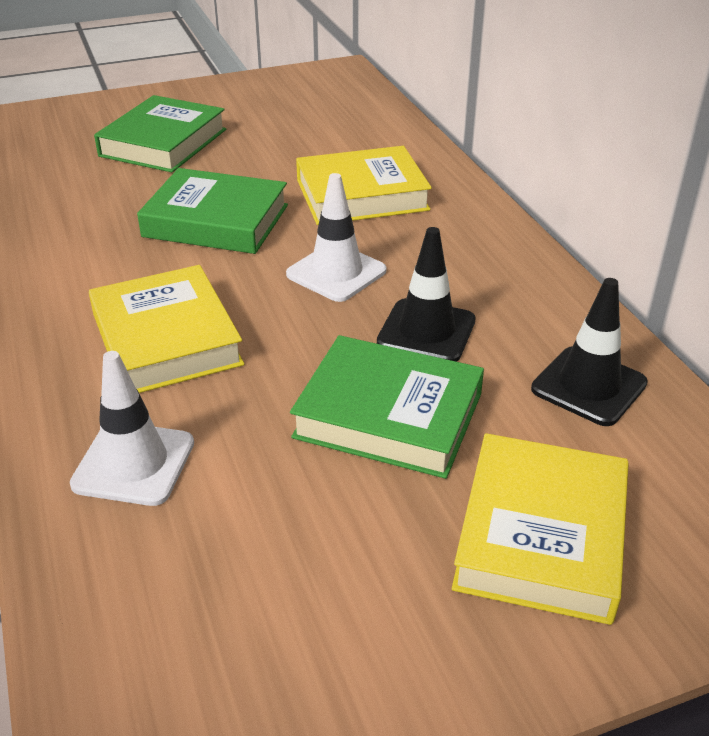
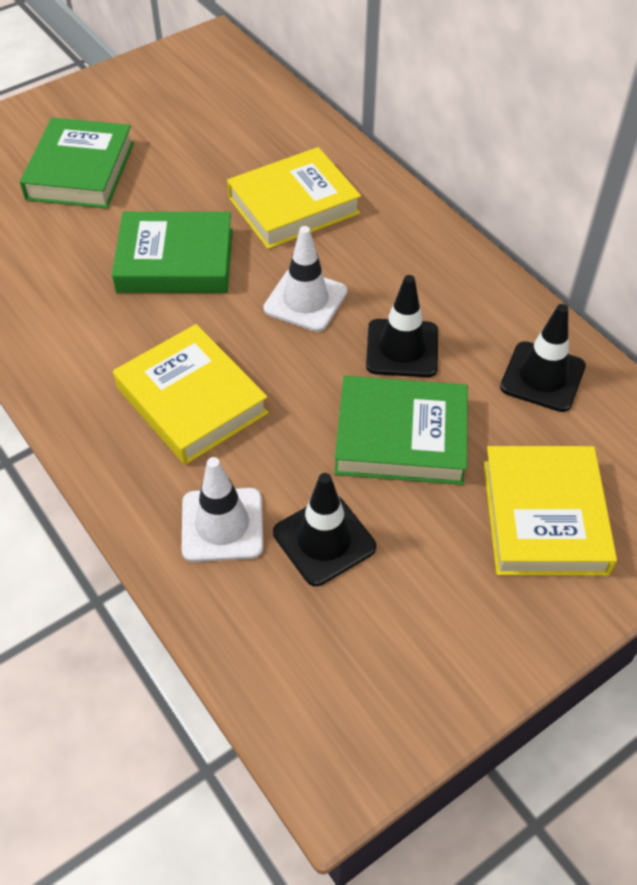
camera: 15 degrees left, 15 degrees up
(246, 504) = (324, 540): none -> black traffic cone

